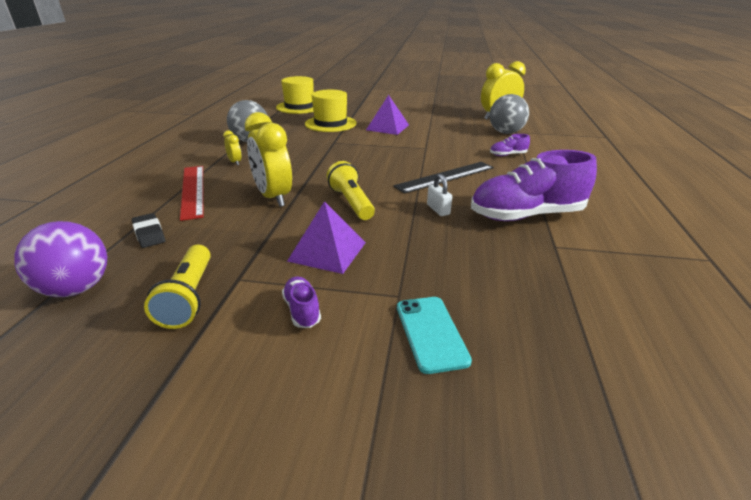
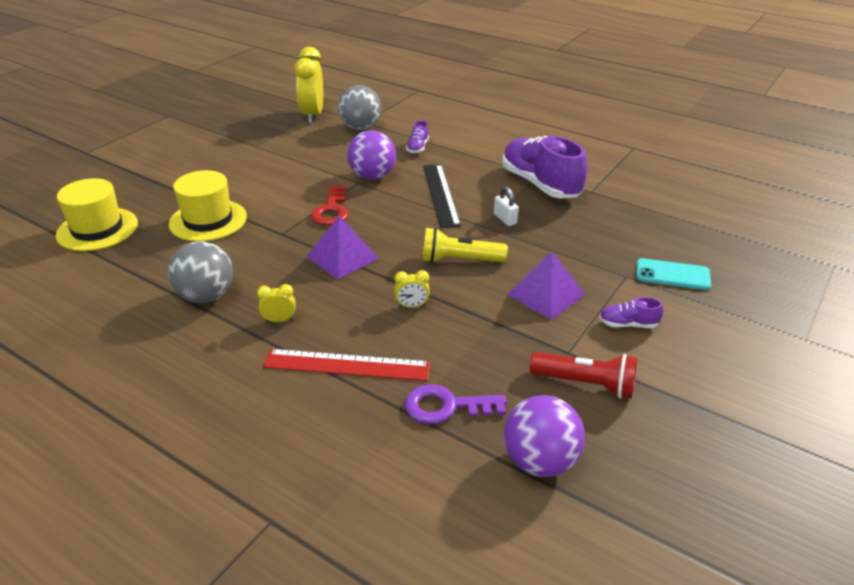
camera: 65 degrees left, 5 degrees up
(149, 234) = (446, 406): black eraser -> purple key
(189, 297) = (586, 384): yellow flashlight -> red flashlight
(273, 197) = (412, 306): yellow clock -> yellow clock, size x0.45
(376, 148) = (331, 211): none -> red key
(387, 127) = (269, 185): purple pyramid -> purple pyramid (343, 257)
(438, 210) = (505, 219): white padlock -> white padlock turned 60 degrees clockwise
(439, 150) = (372, 176): none -> purple ball
(526, 215) = (540, 184): purple shoe -> purple shoe turned 135 degrees clockwise

